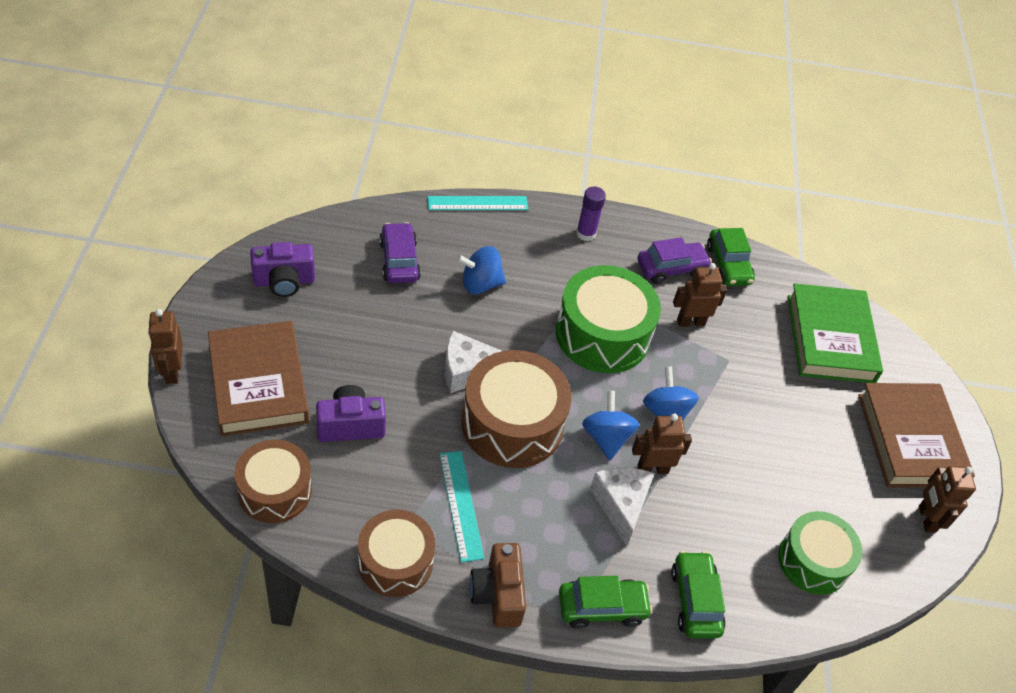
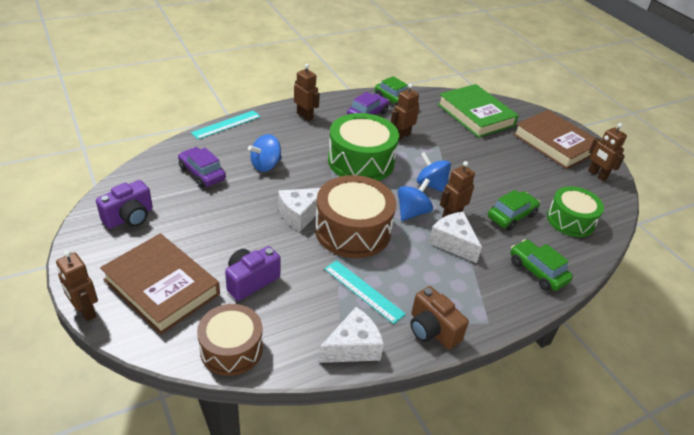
camera: 30 degrees left, 10 degrees down
(395, 562) = (353, 347): brown drum -> white cheese
(585, 233) = (305, 116): purple glue stick -> brown robot
(602, 608) = (495, 303): green car -> green car (511, 216)
(606, 437) = (412, 212): blue spinning top -> blue spinning top turned 75 degrees clockwise

